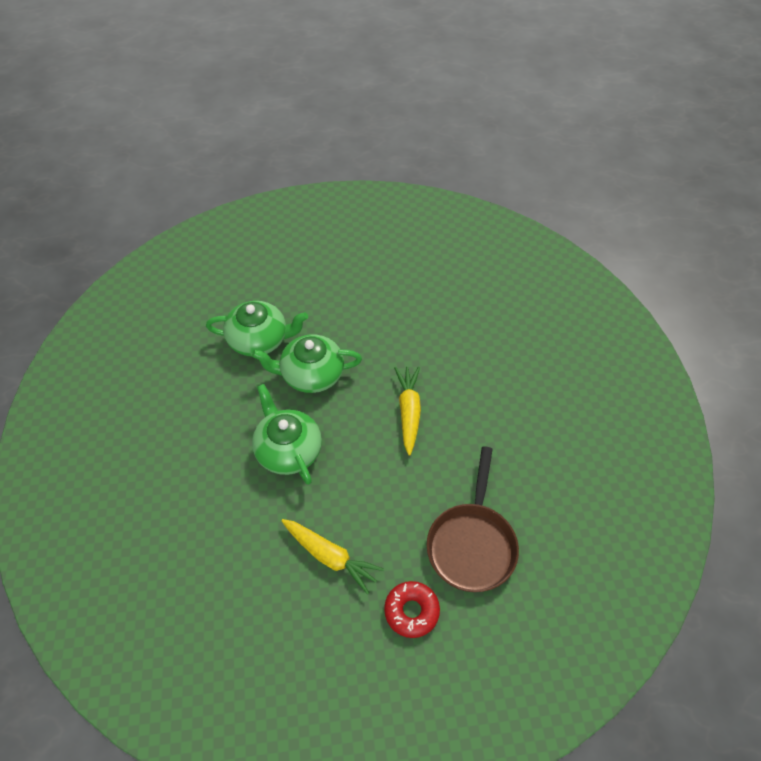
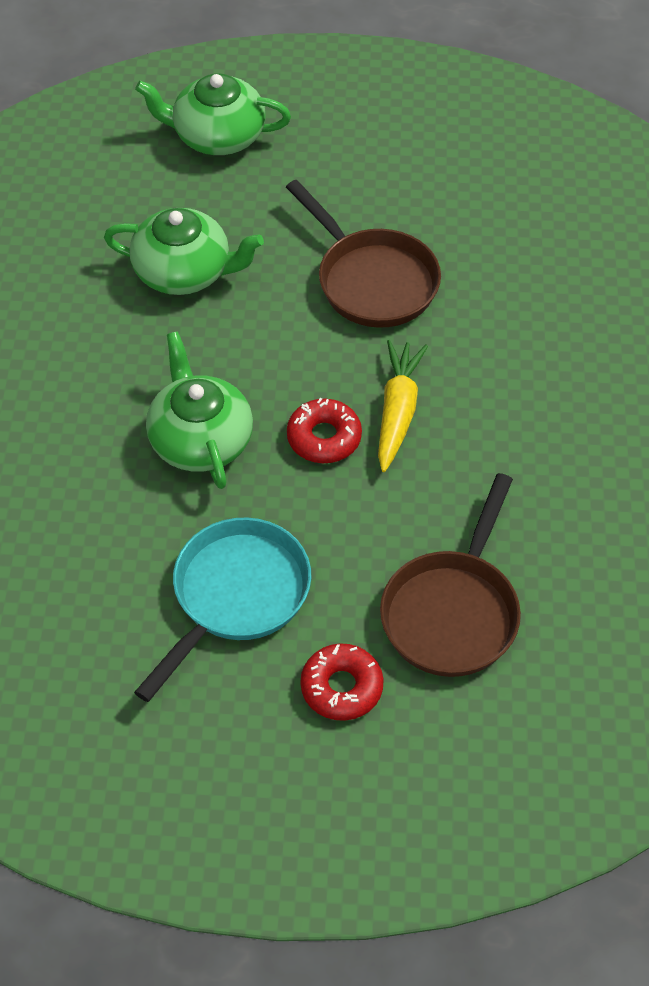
camera: 10 degrees right, 0 degrees up
(311, 374) = (255, 335): green teapot -> green teapot (217, 136)
(330, 556) = (236, 596): yellow carrot -> turquoise pan
(366, 436) = (324, 438): none -> red donut
(376, 329) = (372, 281): none -> brown pan

